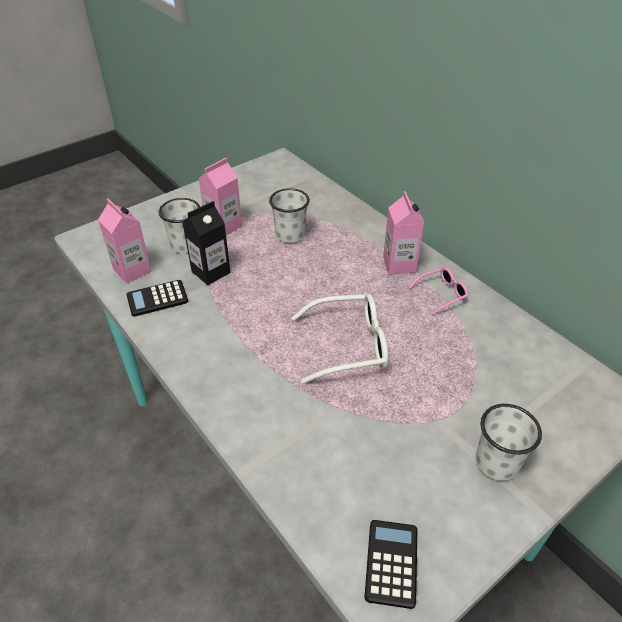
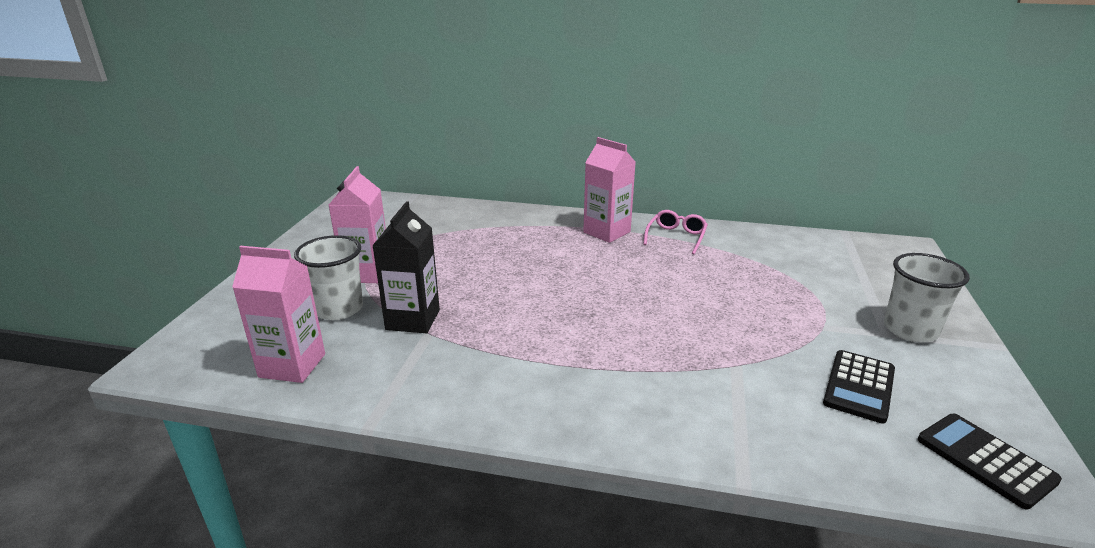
camera: 40 degrees left, 15 degrees down
(157, 298) = (376, 377): black calculator -> black calculator (859, 386)
(290, 235) = (461, 251): white cup -> none
(349, 345) = (662, 310): white glasses -> none

